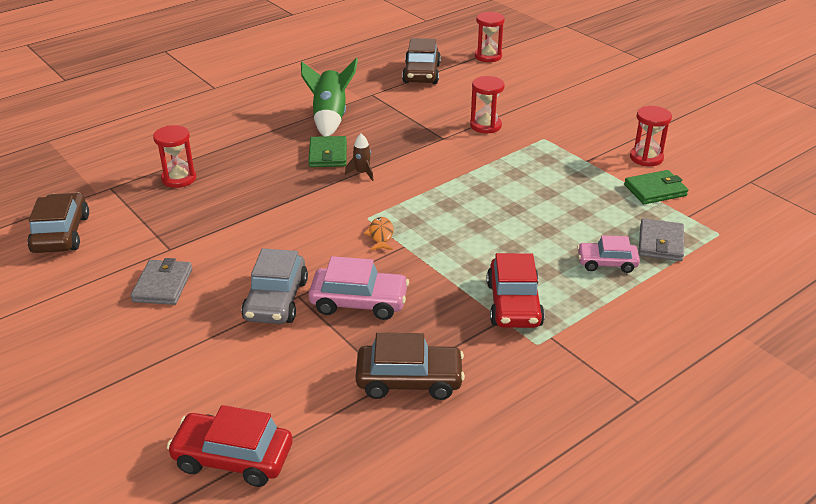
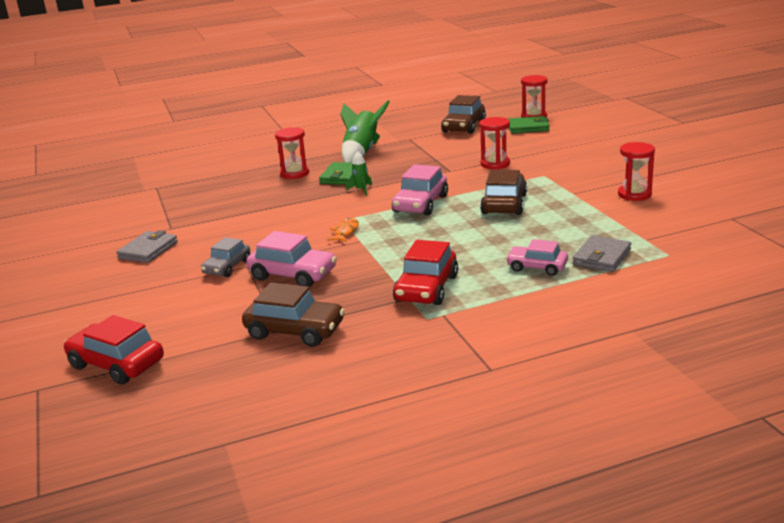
camera: 20 degrees right, 10 degrees down
(61, 234) = (99, 213): brown car -> brown car (504, 204)
(179, 179) = (211, 185): red hourglass -> red hourglass (295, 173)
(276, 300) = (227, 267): grey car -> grey car, size x0.66
(362, 173) = (361, 190): brown rocket -> green rocket
(439, 188) = (420, 204): none -> pink car
(655, 190) = (625, 218): green wallet -> green wallet (528, 127)

